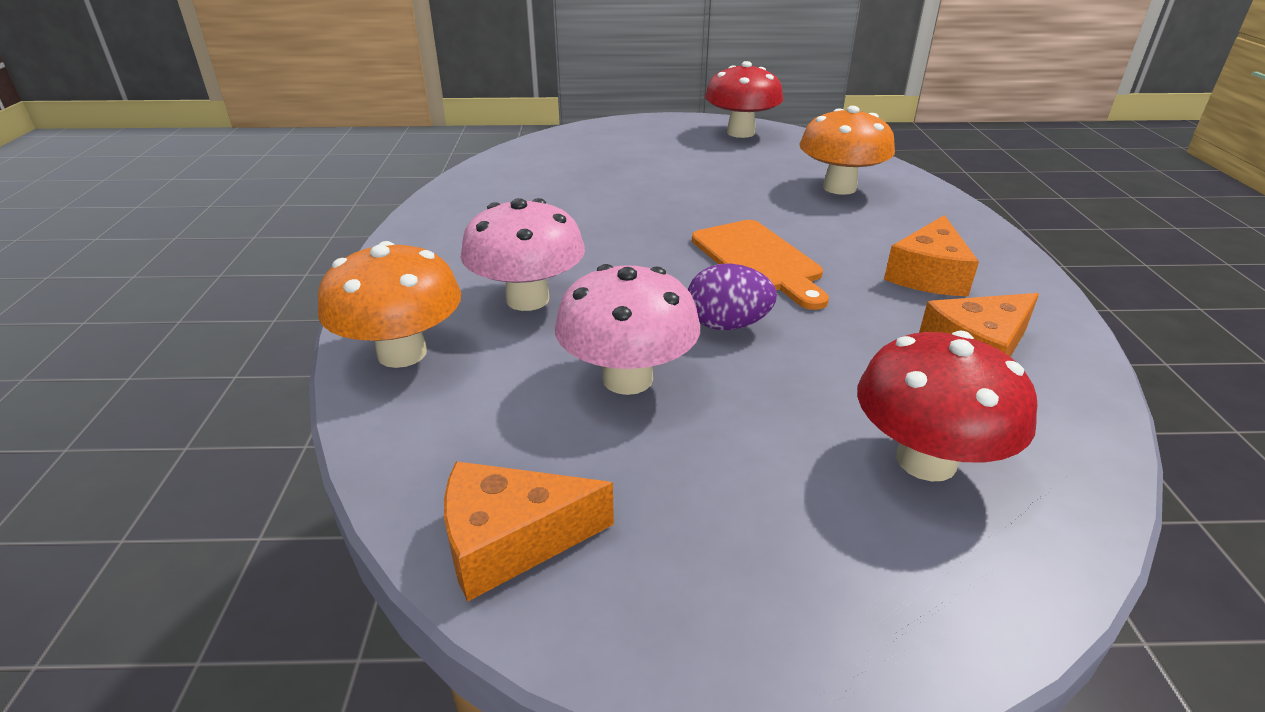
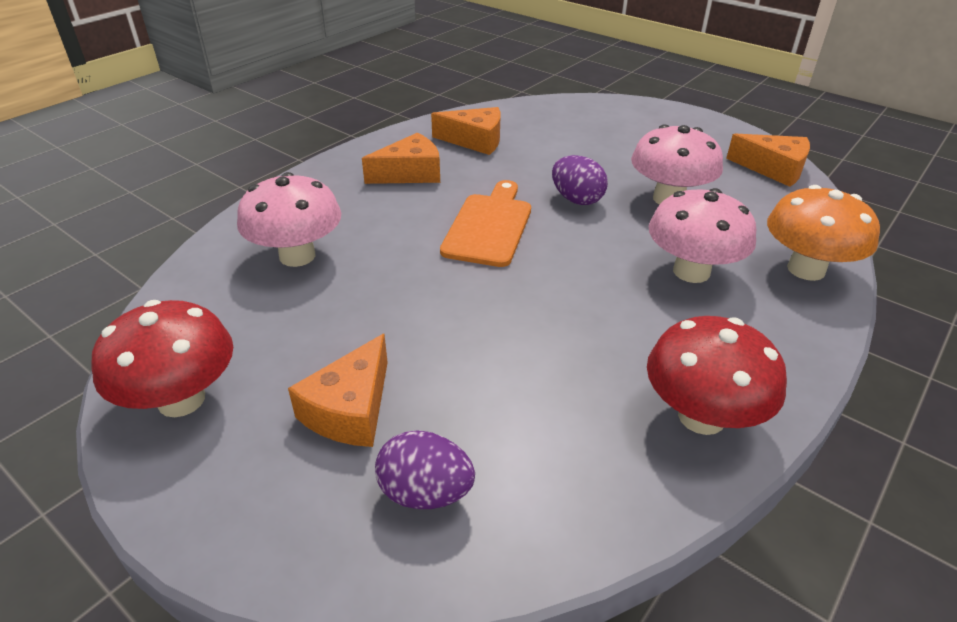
camera: 140 degrees left, 5 degrees up
(579, 150) = (425, 493): none -> purple egg
(658, 155) = (350, 409): none -> orange cheese
(839, 188) = (297, 256): orange mushroom -> pink mushroom
(926, 460) = (575, 127): red mushroom -> red mushroom (701, 416)

